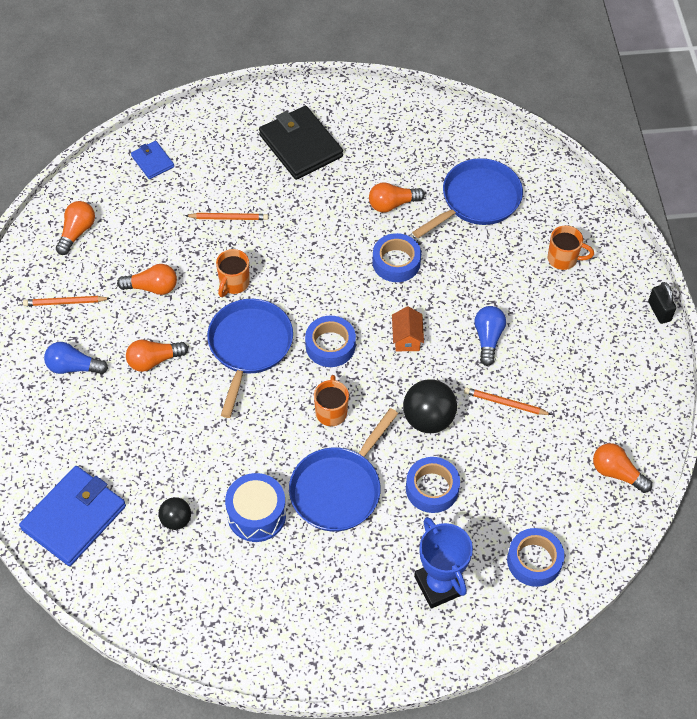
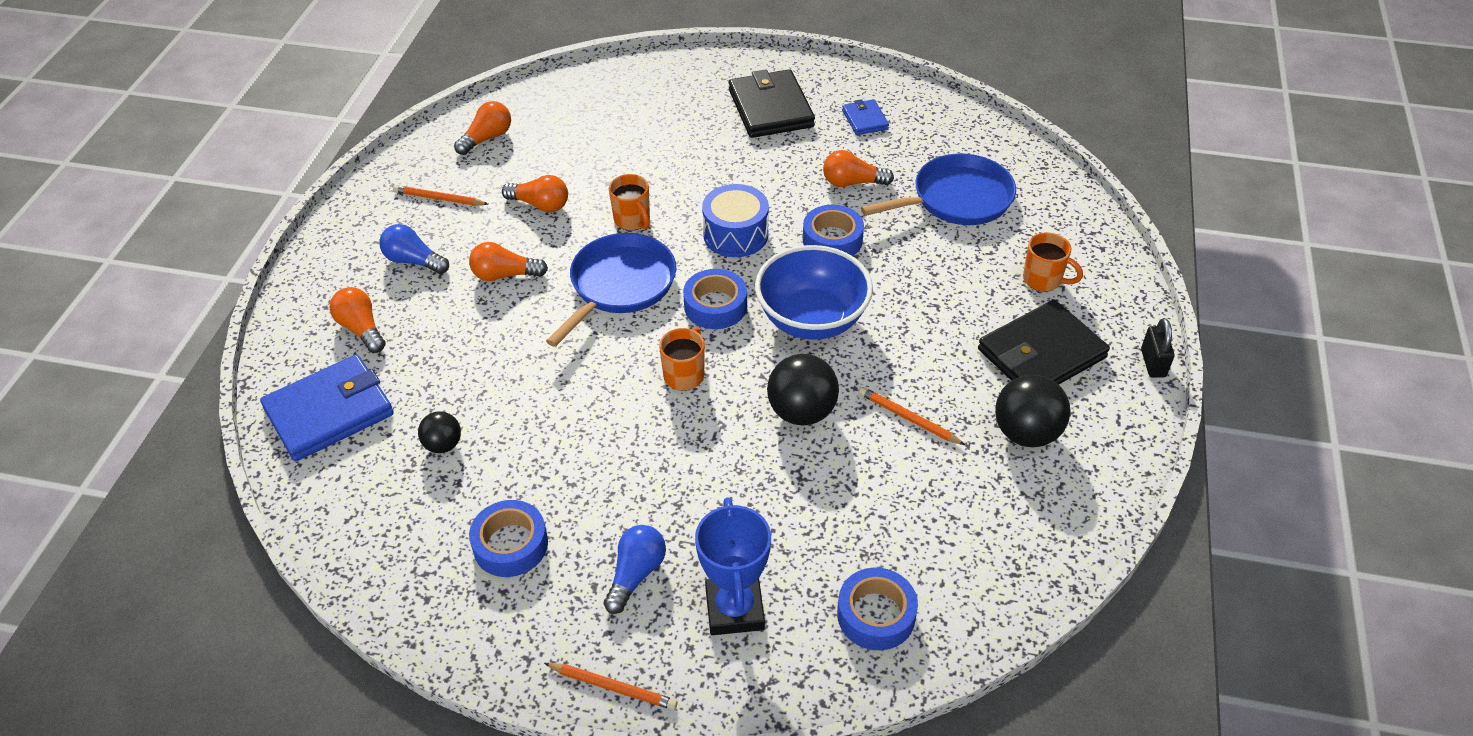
camera: 20 degrees right, 10 degrees down
(152, 161) = (601, 92): blue wallet -> blue wallet (864, 120)
(229, 218) = (658, 158): orange pencil -> orange pencil (613, 687)
(234, 283) = (632, 220): orange mug -> orange mug turned 75 degrees counterclockwise
(256, 514) = (541, 464): blue drum -> blue drum (735, 234)
(338, 489) = (654, 461): blue pan -> none
(407, 338) = (812, 319): orange house -> blue bowl
(432, 488) = (773, 491): blue tape -> blue tape (510, 545)
(488, 338) = (914, 342): blue light bulb -> blue light bulb (636, 574)
(581, 324) = (1041, 354): none -> black wallet
(589, 393) = (1026, 433): none -> black ball
(616, 473) = (1031, 537): orange light bulb -> orange light bulb (361, 329)

